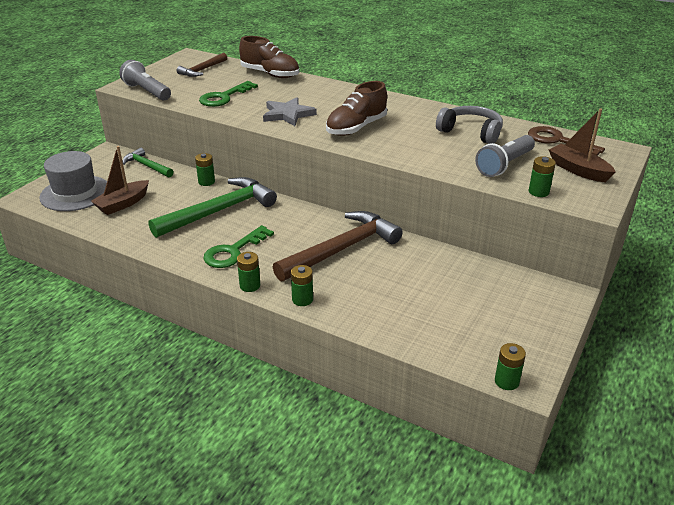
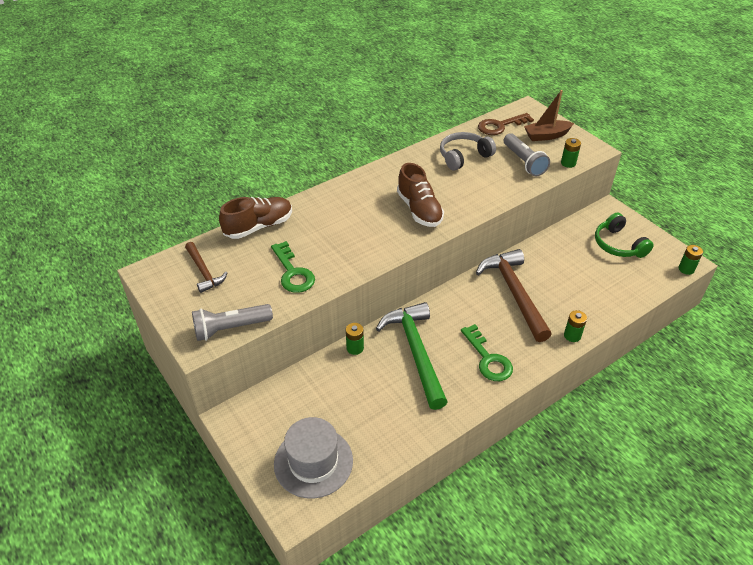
camera: 65 degrees left, 10 degrees up
(123, 204) = (361, 423): brown boat -> none
(147, 166) = (290, 388): green hammer -> none
(250, 286) = (542, 361): green battery -> none
(288, 114) = (365, 241): grey star -> none
(498, 311) = (618, 245): none -> green headphones

